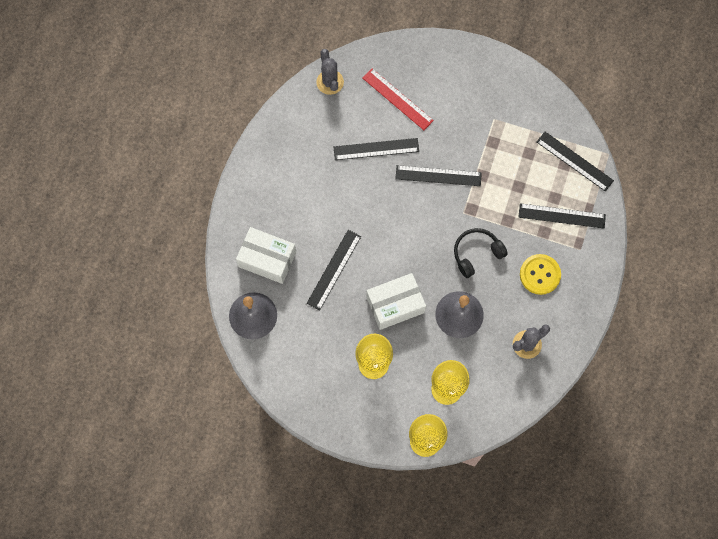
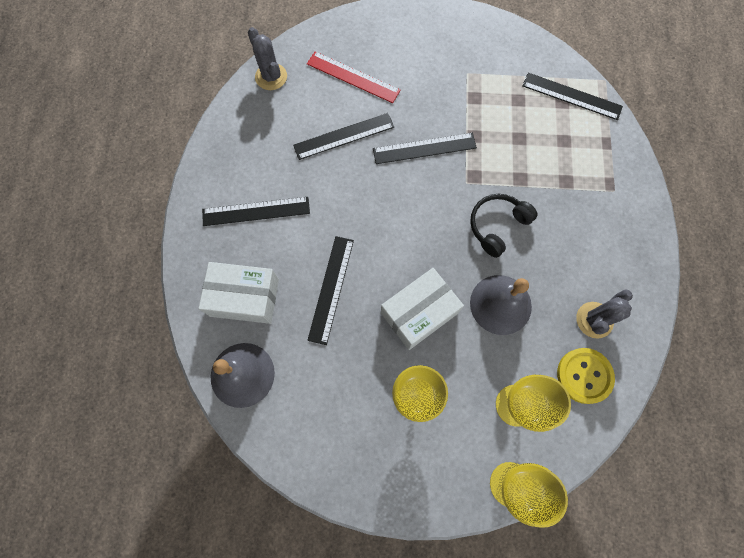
camera: 15 degrees left, 0 degrees up
(540, 274) = (579, 231): yellow button -> yellow button (584, 375)
(562, 215) = (579, 158): black ruler -> black ruler (256, 211)

